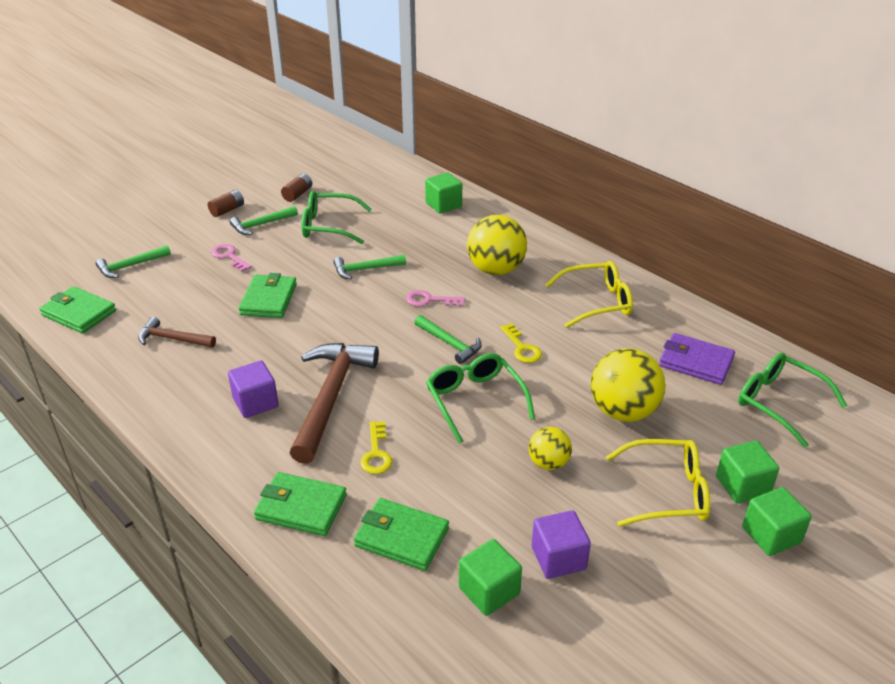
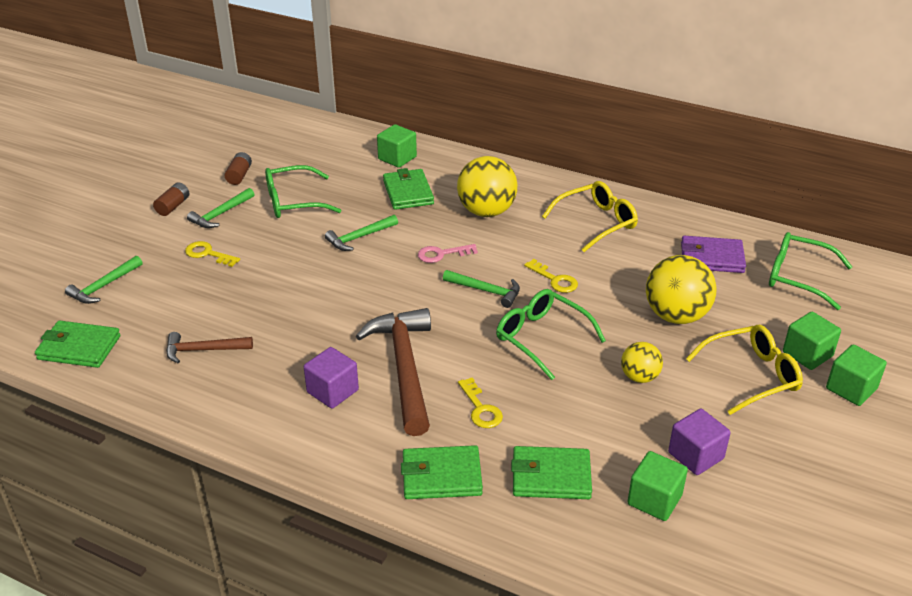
camera: 20 degrees left, 0 degrees up
(229, 256) = (208, 254): pink key -> yellow key
(269, 299) = (279, 288): green wallet -> green wallet (408, 192)

